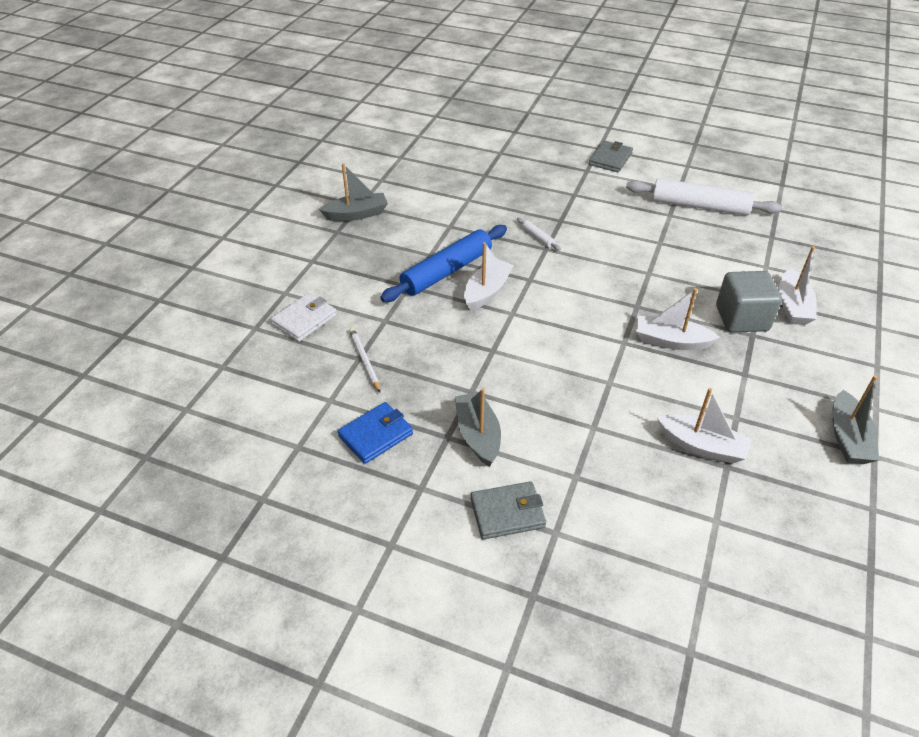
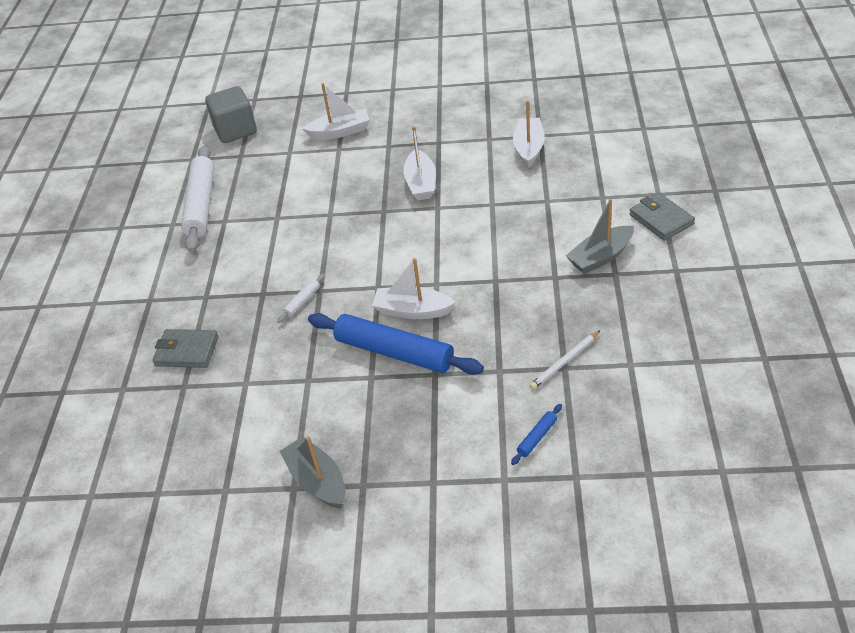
camera: 105 degrees left, 0 degrees up
(304, 320) = (537, 437): white wallet -> blue rolling pin
(376, 435) = (646, 316): blue wallet -> none
(610, 159) = (119, 287): grey wallet -> grey wallet (187, 351)
(741, 318) = (370, 153): grey cube -> grey cube (235, 130)
(847, 438) = (477, 93): grey boat -> none

